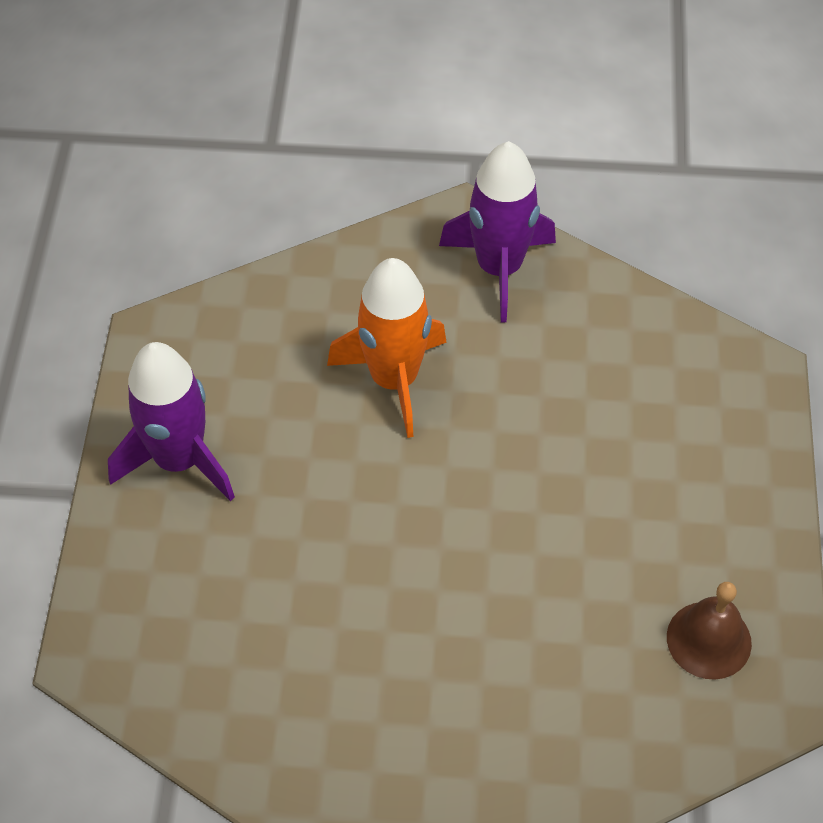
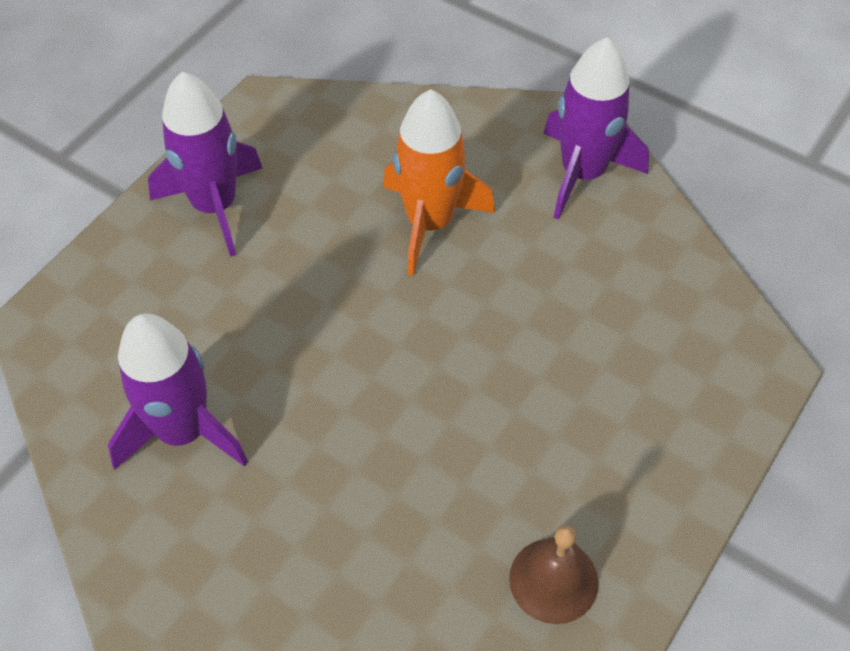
camera: 30 degrees right, 0 degrees up
(306, 684) = (183, 431): none -> purple rocket

